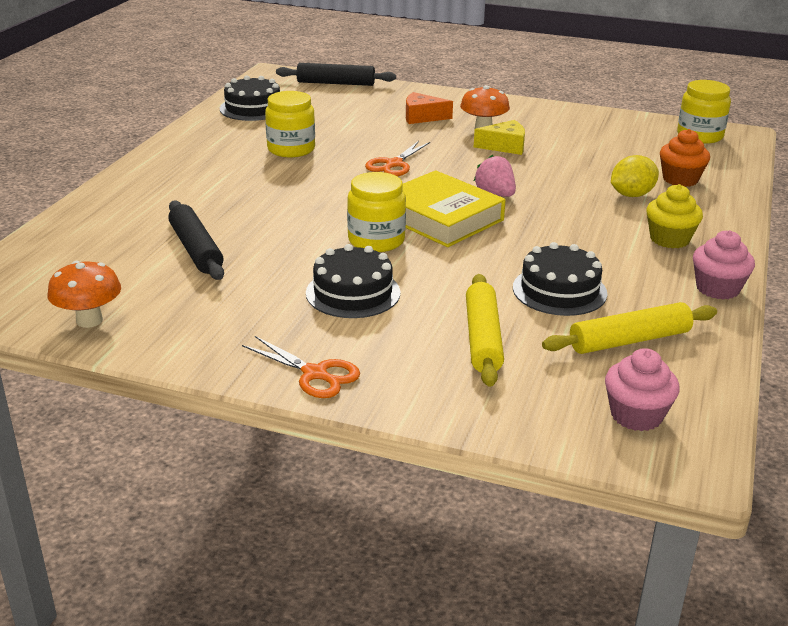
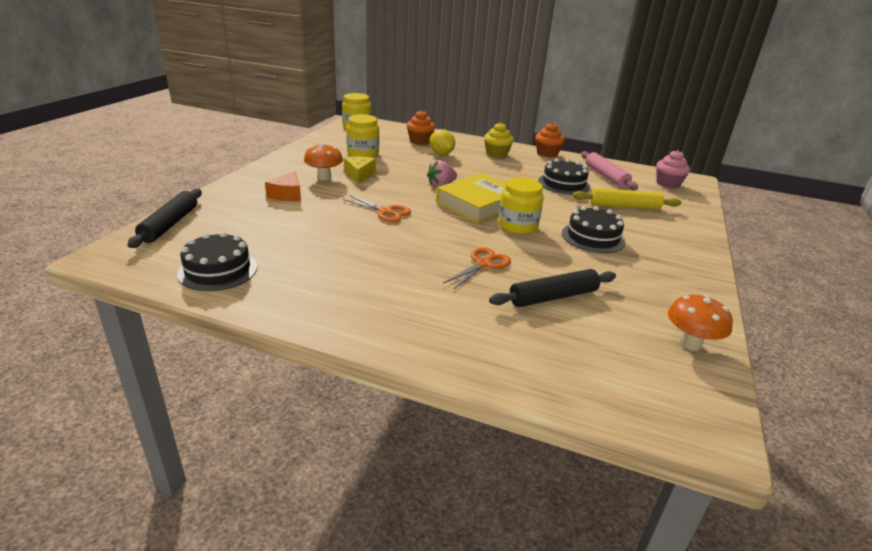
camera: 90 degrees left, 0 degrees up
(291, 149) = (343, 252): yellow jar -> yellow jar (363, 153)
(315, 374) = (692, 253): orange scissors -> orange scissors (483, 264)
(629, 340) = (606, 176): yellow rolling pin -> pink rolling pin
(717, 288) = (547, 154): pink cupcake -> orange cupcake

